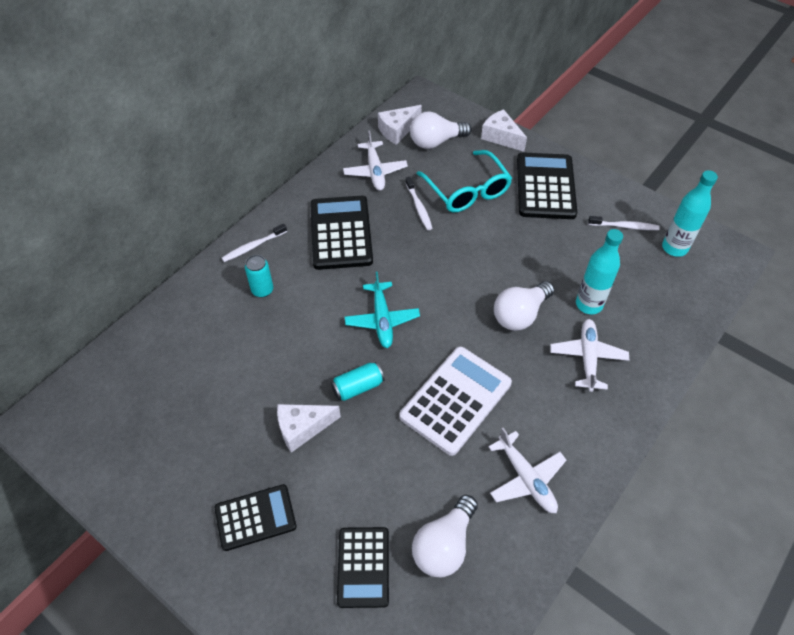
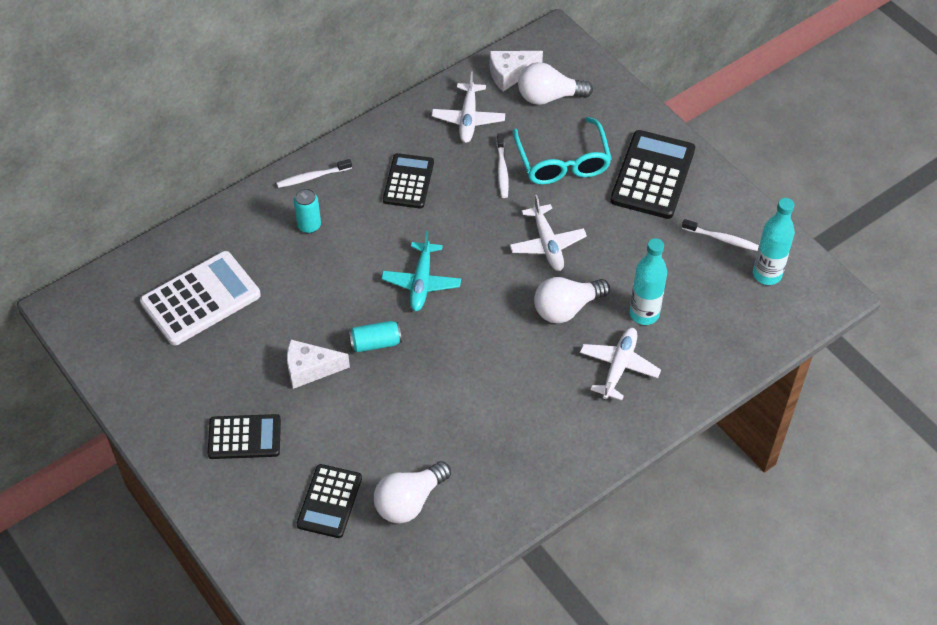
camera: 15 degrees right, 0 degrees up
(341, 233) = (408, 181): black calculator -> black calculator, size x0.65
(456, 400) = (468, 377): white calculator -> white calculator (201, 299)
(501, 137) = (626, 106): white cheese -> none
(526, 478) = (509, 464): white plane -> white plane (547, 244)

